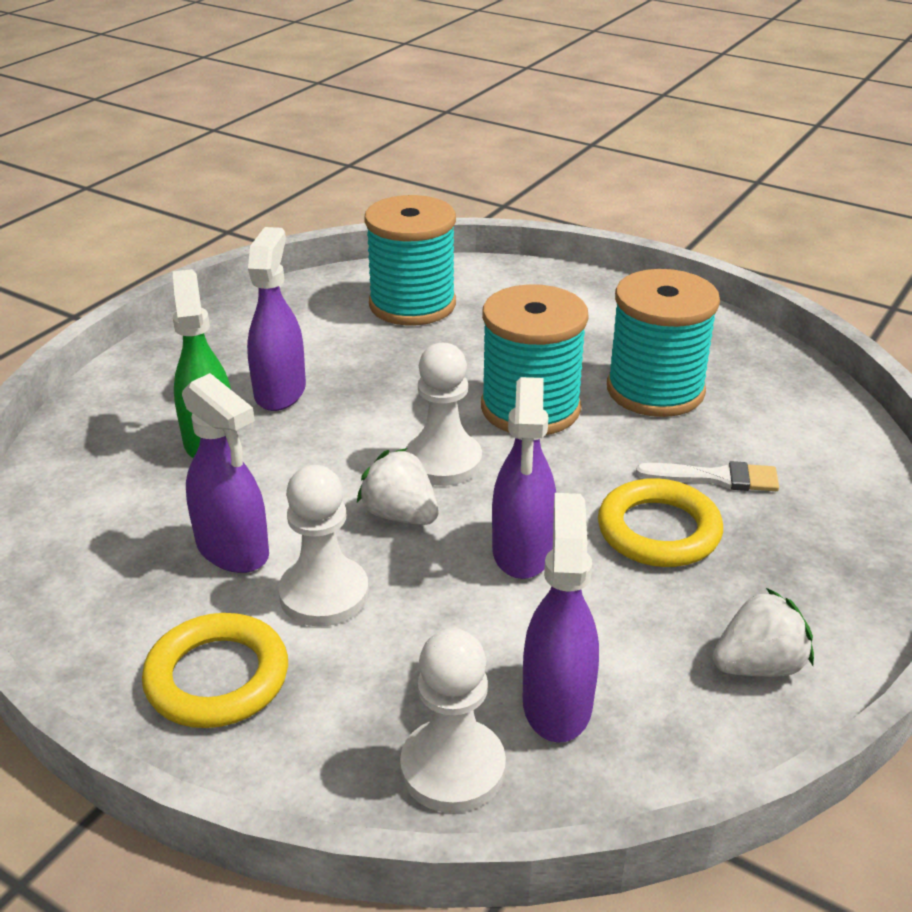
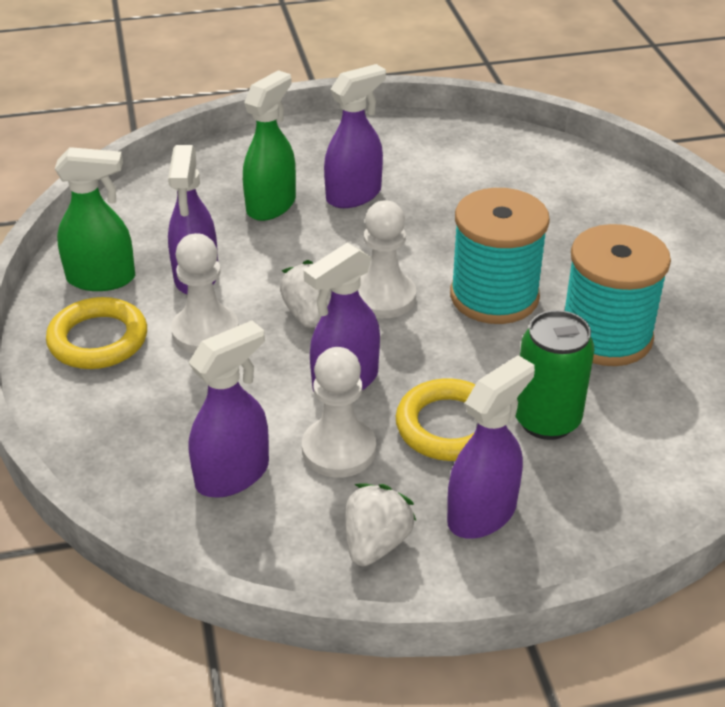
camera: 45 degrees right, 5 degrees up
(125, 615) = (102, 279): none -> green spray bottle
(412, 304) = (527, 179): turquoise spool -> none
(453, 768) = (135, 465): white pawn -> white pawn (339, 450)
(716, 478) = (546, 420): white brush -> green can
(758, 666) = (376, 543): white strawberry -> white strawberry turned 90 degrees counterclockwise
(787, 580) = (482, 513): none -> purple spray bottle

